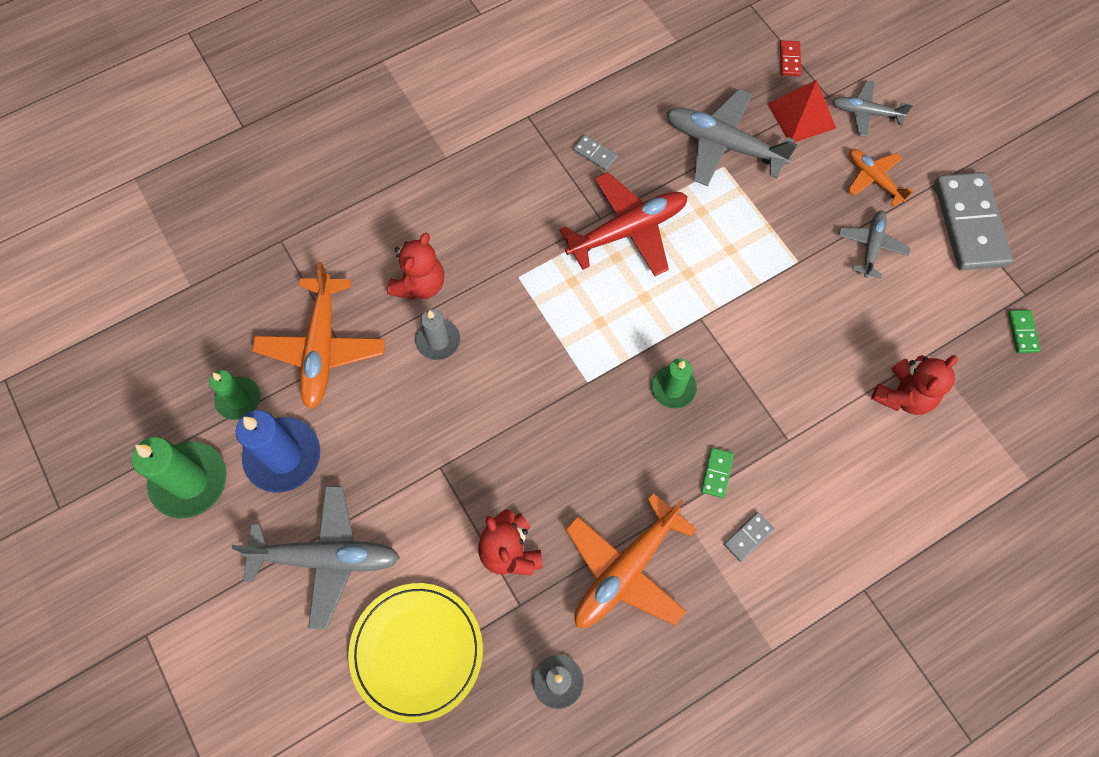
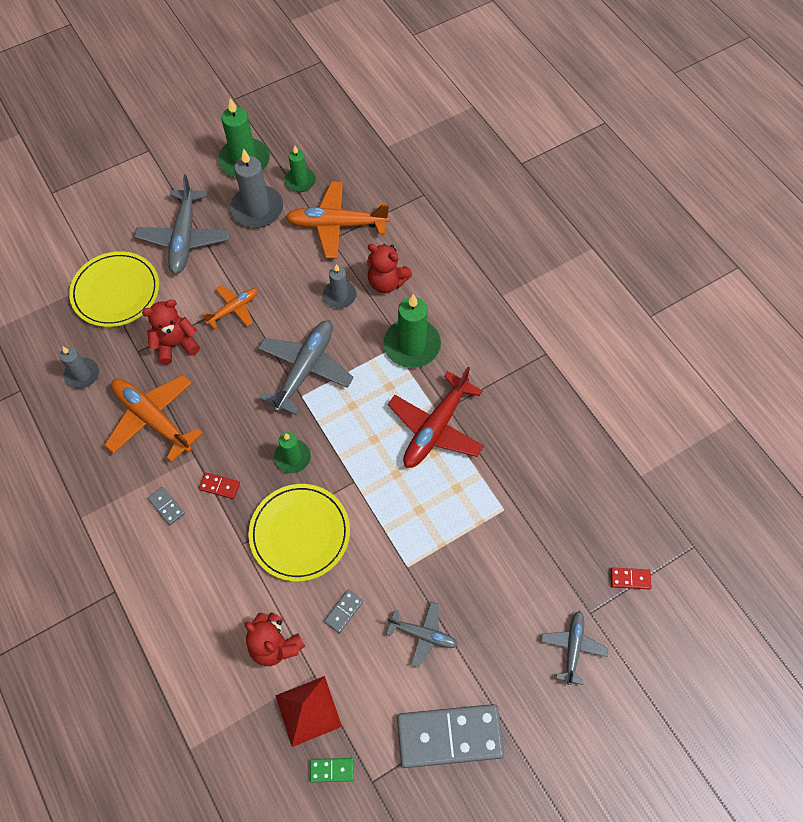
camera: 90 degrees right, 5 degrees down
(283, 456) = (257, 209): blue candle -> grey candle
(515, 255) = (412, 345): none -> green candle
(595, 154) = (510, 404): grey domino -> grey domino (343, 611)
(627, 231) = (436, 428): red plane -> red plane turned 60 degrees clockwise
(717, 473) = (219, 486): green domino -> red domino
(723, 145) = (527, 510): grey plane -> grey plane (305, 369)
(770, 375) = (300, 533): none -> yellow plate
(801, 115) = (565, 584): red pyramid -> red pyramid (308, 711)
(874, 179) = (496, 646): orange plane -> orange plane (233, 309)

